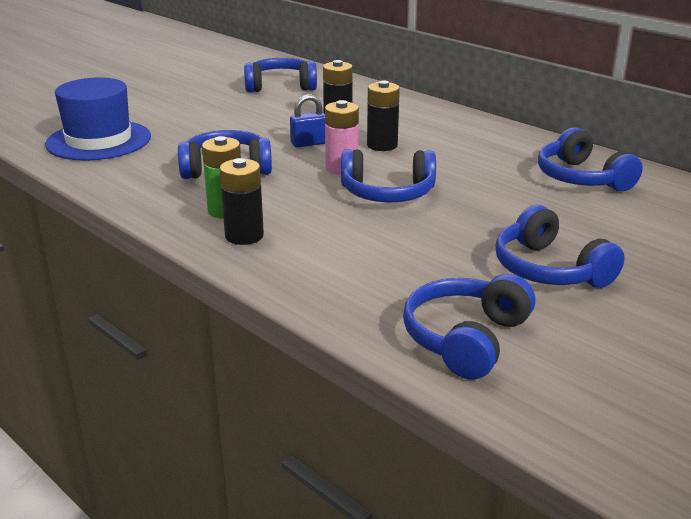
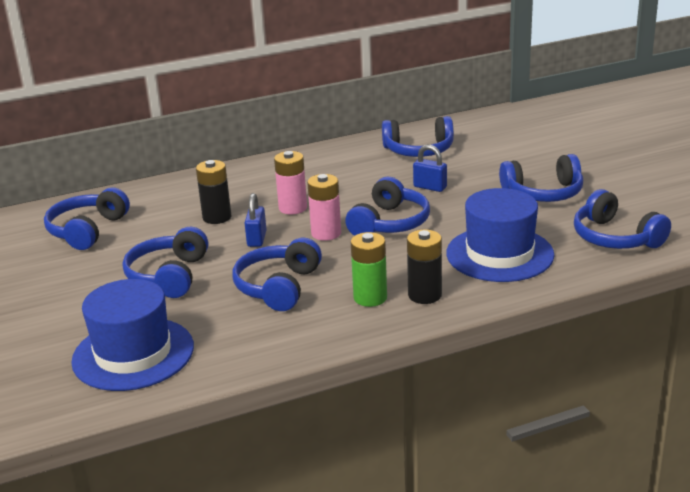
camera: 65 degrees left, 0 degrees up
(223, 126) = (169, 276): none -> blue headphones
(361, 263) = (499, 254): none -> blue hat
(382, 145) = (293, 208): black battery -> pink battery
(493, 199) = (430, 187): none -> blue padlock

